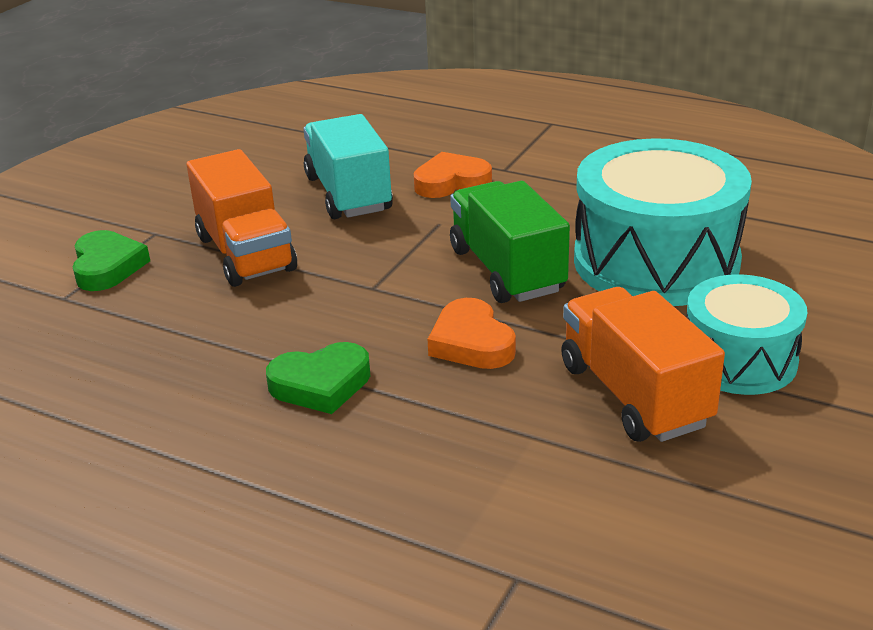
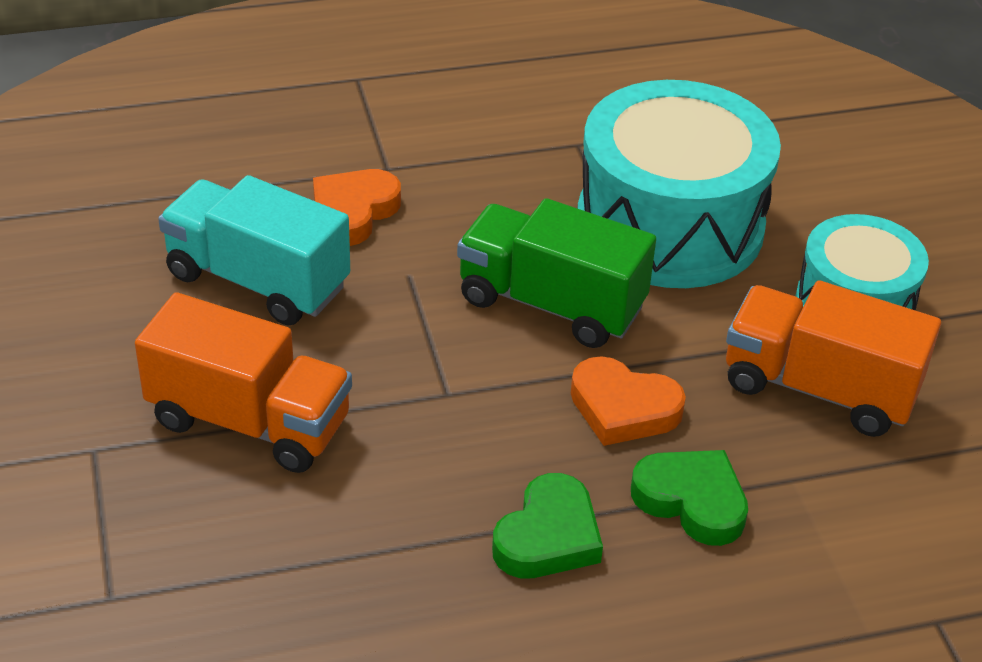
camera: 45 degrees left, 10 degrees up
(107, 267) = (104, 527): green heart -> green heart (691, 501)

